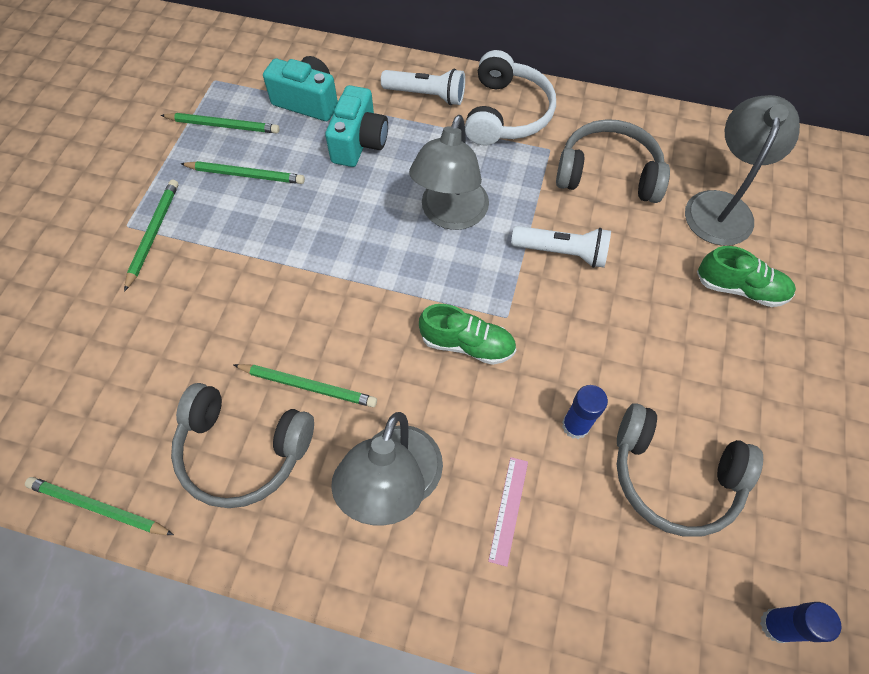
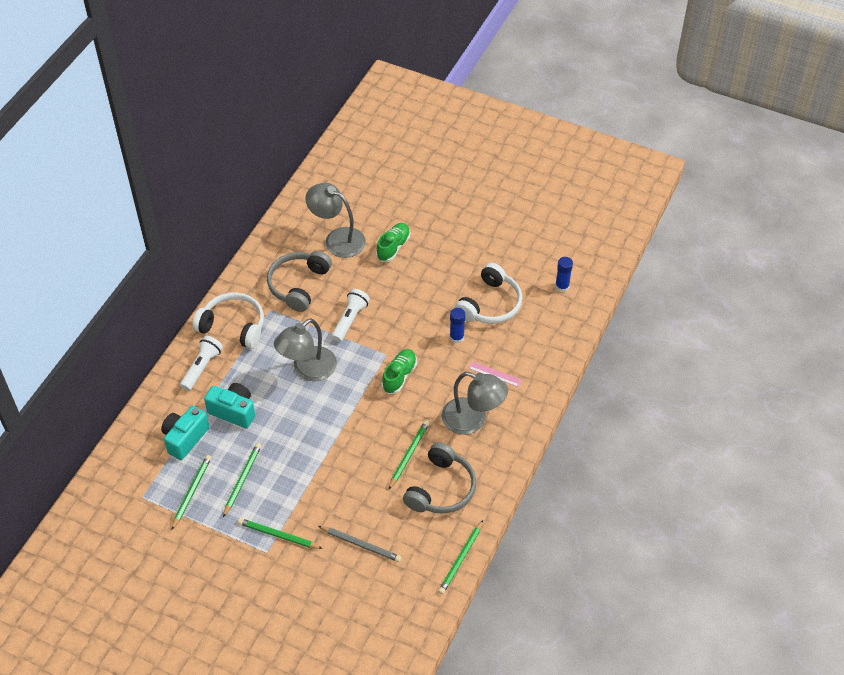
camera: 80 degrees left, 10 degrees down
(134, 344) = (361, 544): none -> grey pencil
(450, 215) = (308, 370): grey lamp -> grey lamp turned 105 degrees clockwise
(673, 476) = (490, 304): grey headphones -> white headphones

